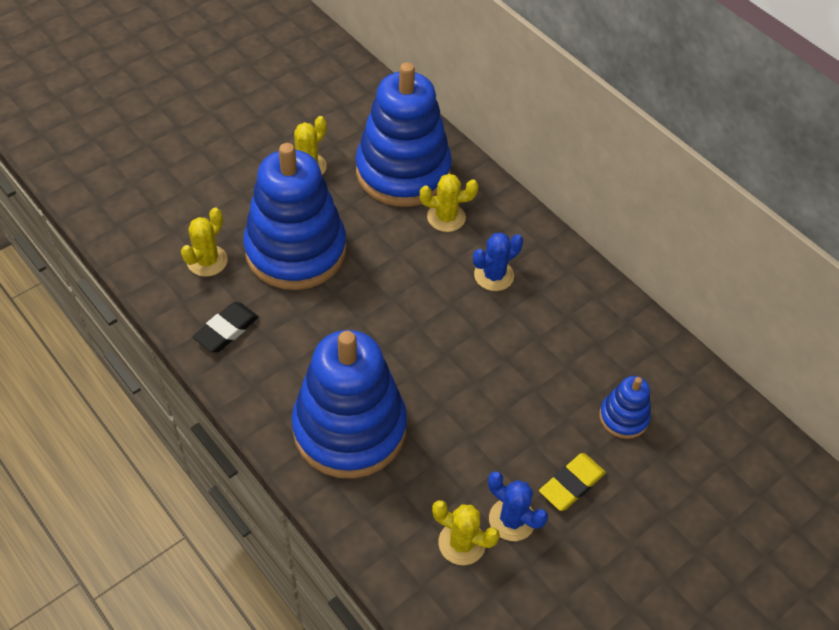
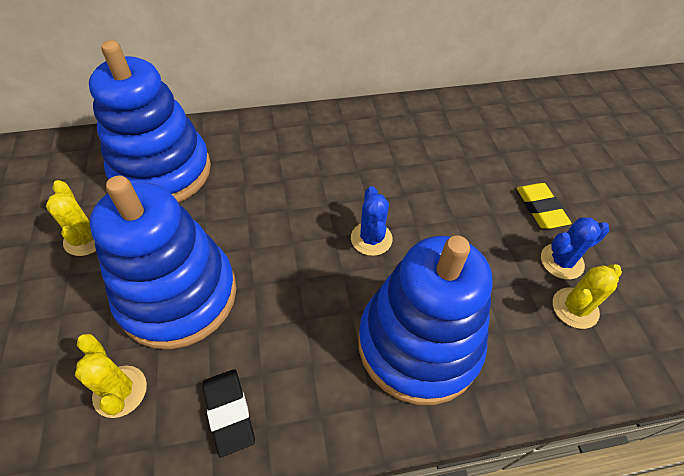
camera: 60 degrees left, 0 degrees up
(446, 217) = (236, 166): yellow cactus -> none
(494, 275) = (318, 163): blue cactus -> blue cactus (371, 238)
(623, 417) = (492, 152): blue stacking toy -> none

